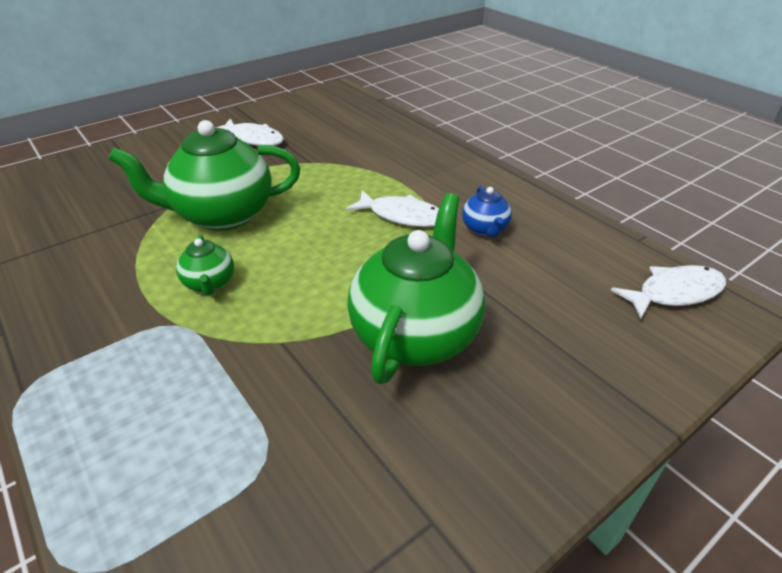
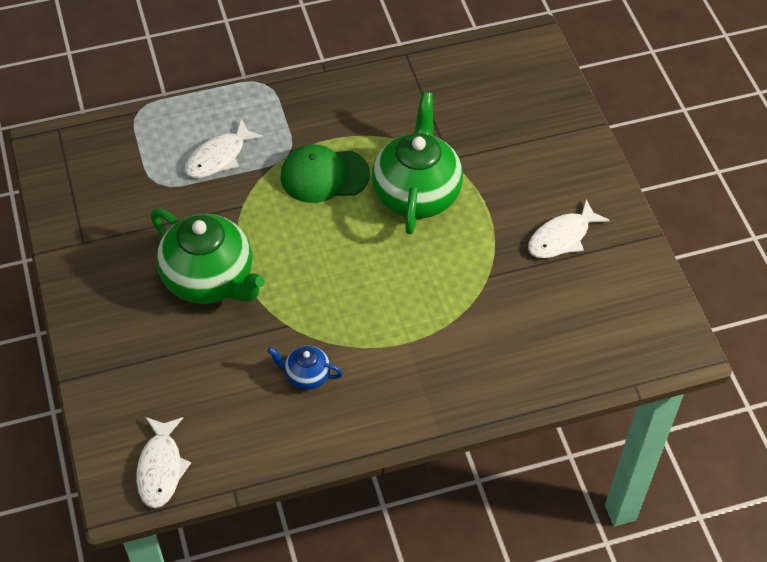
camera: 110 degrees right, 15 degrees up
(210, 283) = (324, 175): green teapot -> green cap
(402, 216) = (356, 320): white fish -> white fish (219, 157)

